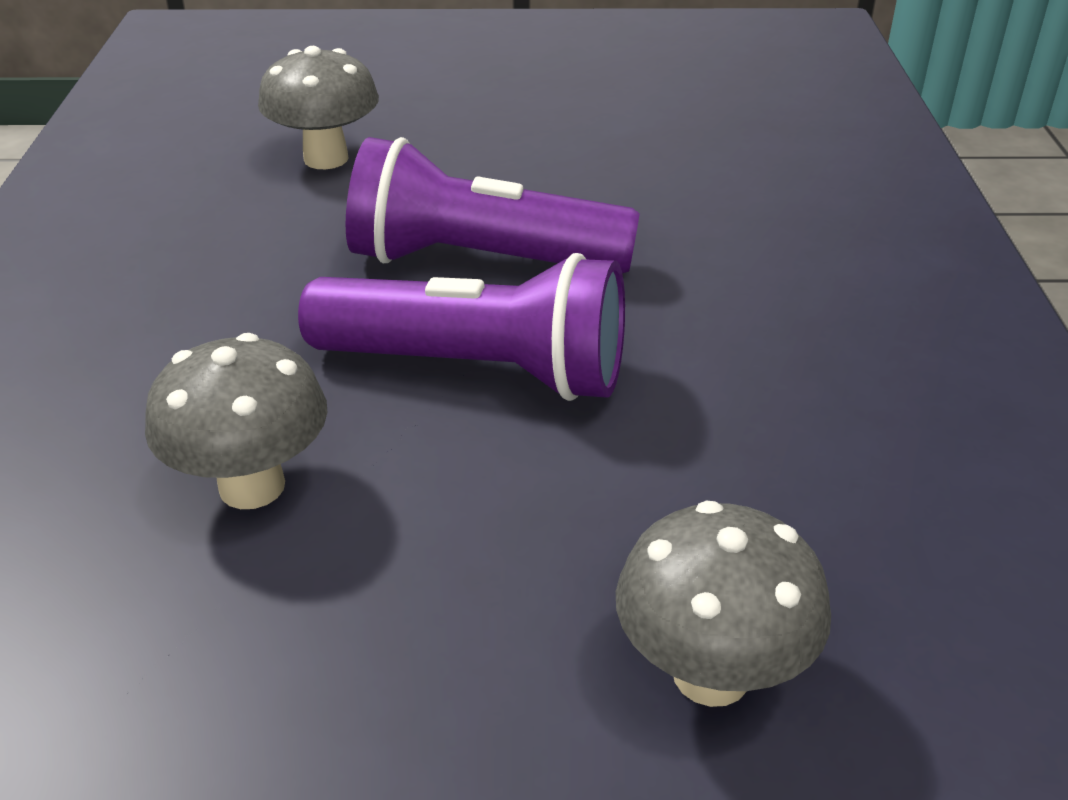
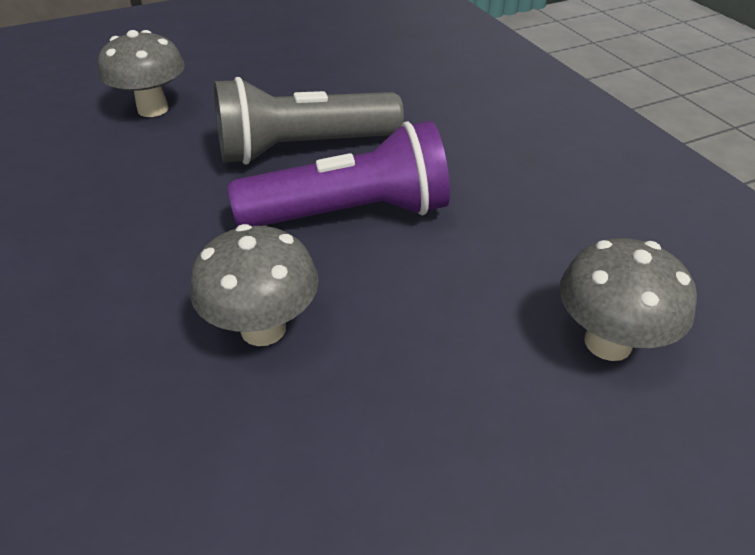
camera: 25 degrees left, 5 degrees up
(481, 261) = (303, 148): purple flashlight -> grey flashlight

